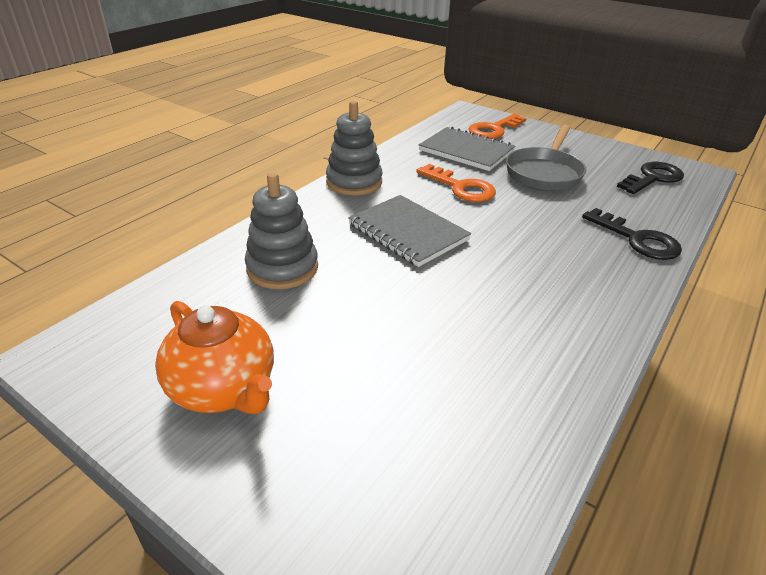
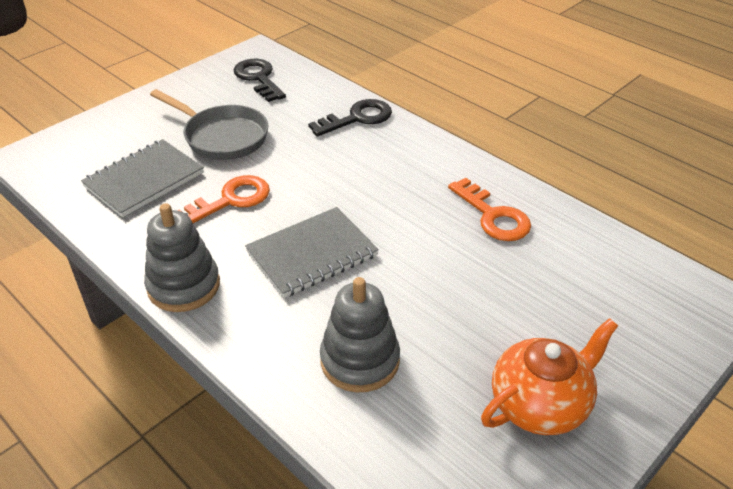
camera: 80 degrees left, 5 degrees up
(494, 130) = (97, 147): orange key -> orange key (493, 216)

